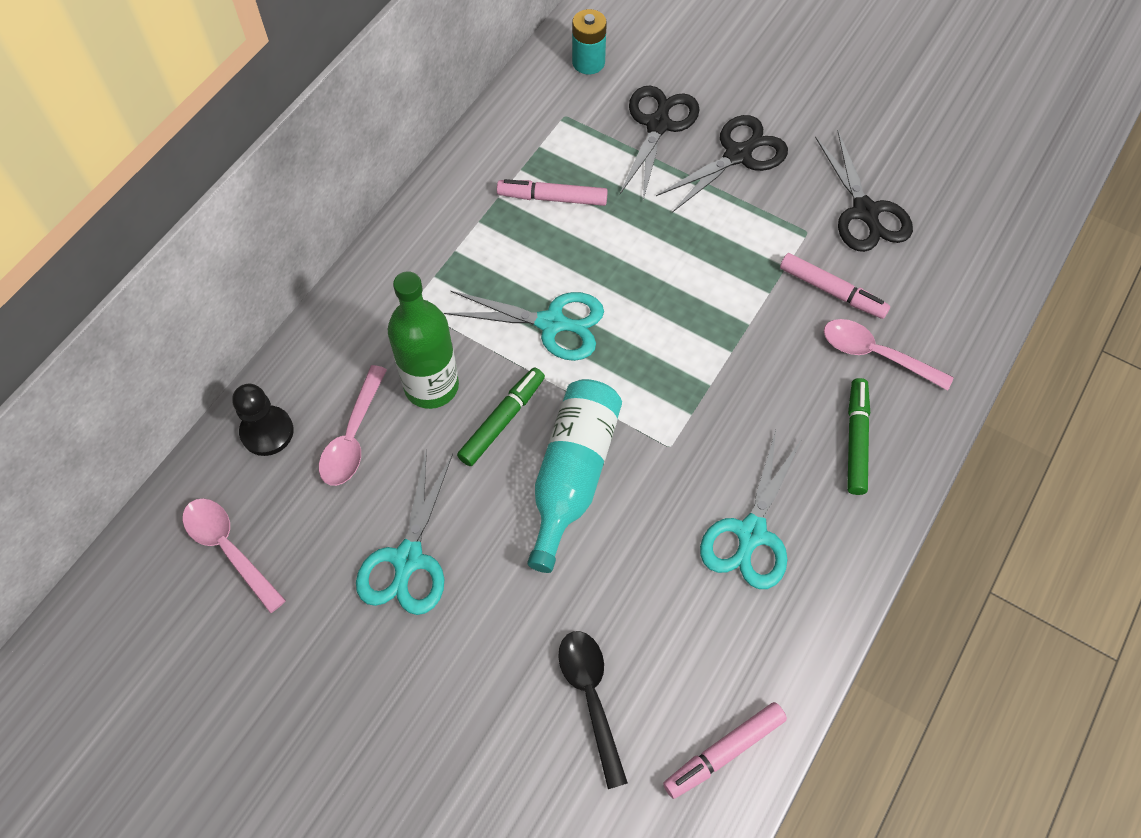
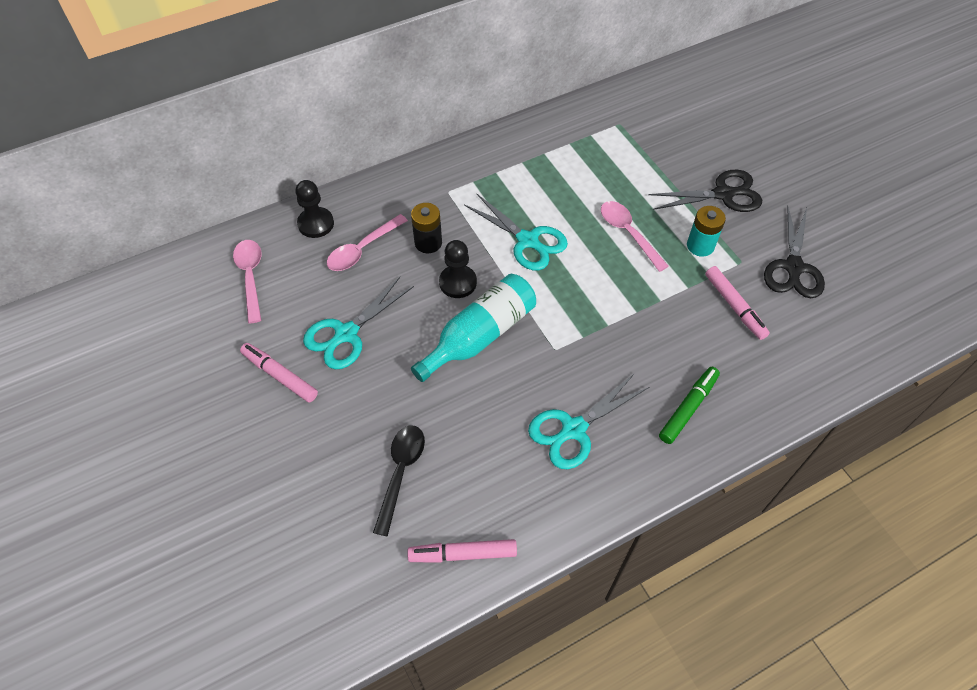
camera: 30 degrees right, 5 degrees down
(431, 386) = (428, 243): green bottle -> black battery
(502, 420) = (458, 282): green marker -> black pawn
(552, 198) = (578, 168): pink marker -> pink marker (280, 376)
(588, 62) = (657, 99): turquoise battery -> turquoise battery (700, 246)
(658, 125) = (679, 154): black scissors -> none
(875, 354) = (740, 361): pink spoon -> pink spoon (628, 233)

